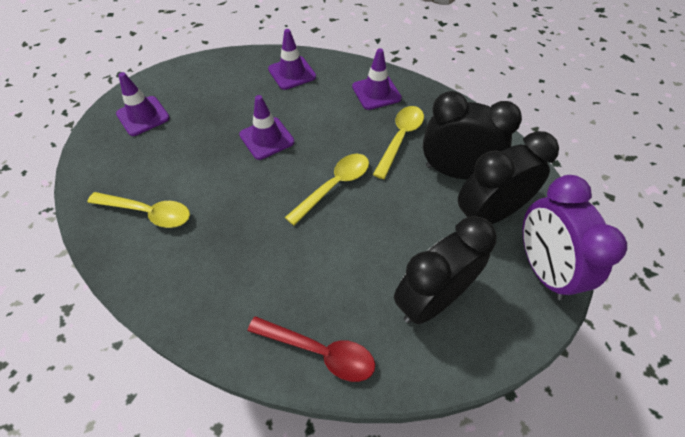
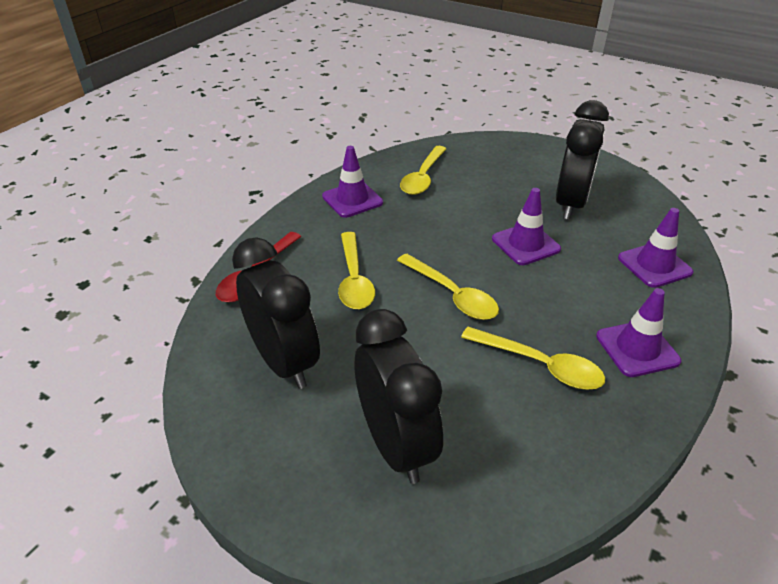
camera: 95 degrees right, 15 degrees down
(143, 116) = (548, 164): purple traffic cone -> purple traffic cone (352, 199)
(320, 259) = (354, 279): none -> yellow spoon
(456, 172) = (477, 421): black clock -> black clock (570, 204)
(542, 268) = (297, 489): purple clock -> none

